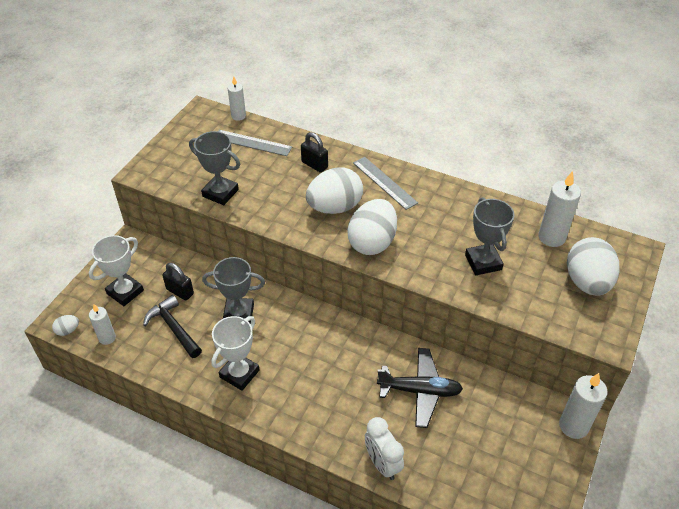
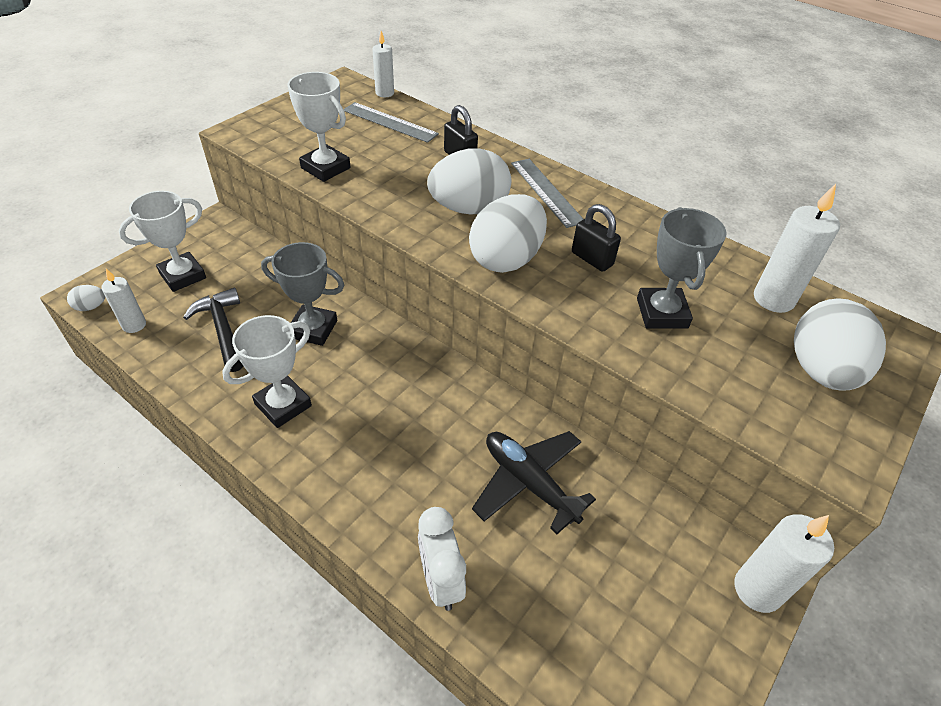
camera: 10 degrees right, 0 degrees up
(180, 291) = (250, 288): black padlock -> black padlock (592, 259)
(220, 193) = (325, 168): grey trophy -> white trophy
(420, 391) = (529, 483): black plane -> black plane turned 150 degrees counterclockwise

